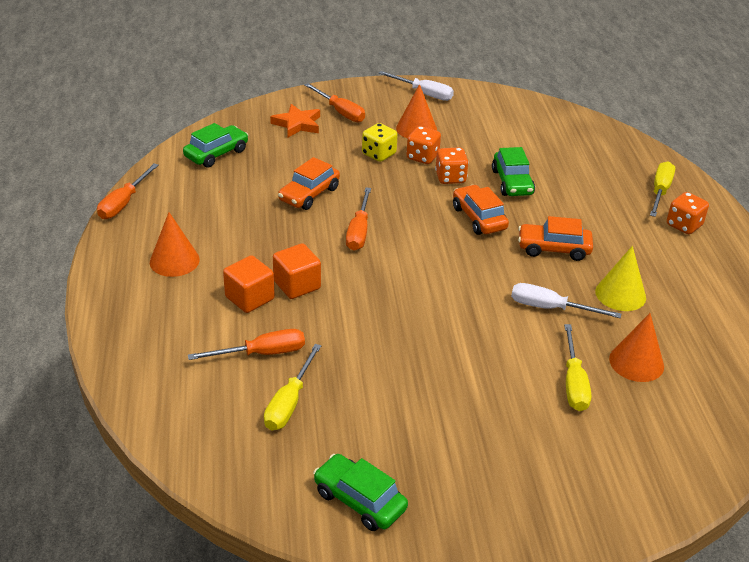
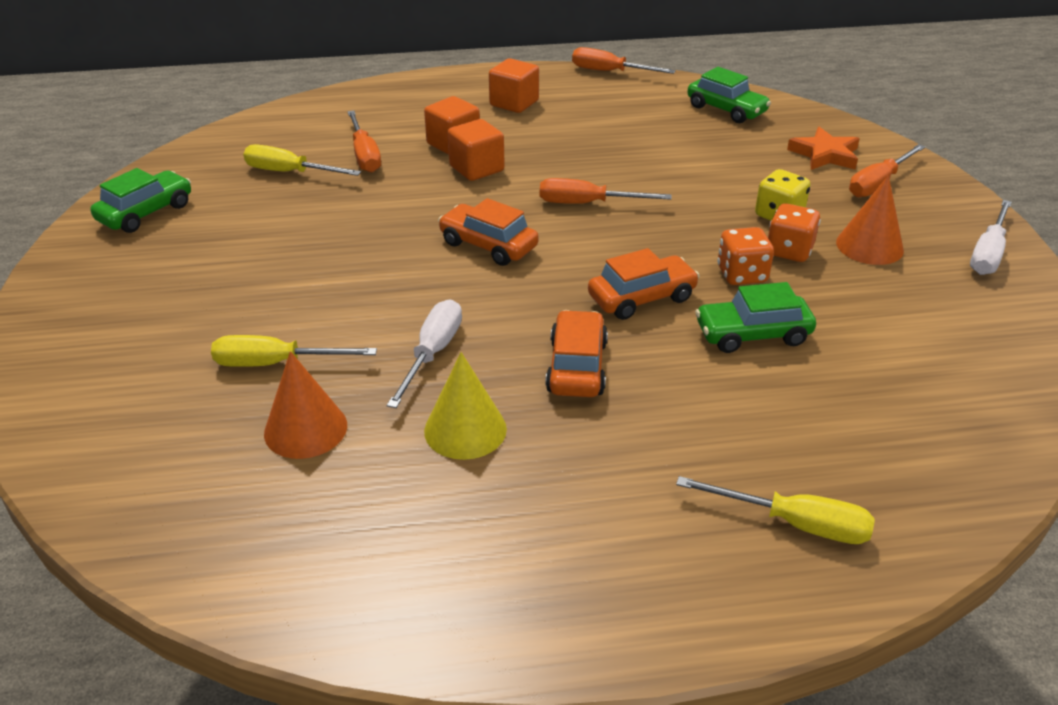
camera: 90 degrees right, 0 degrees up
(174, 261) = (514, 103): orange cone -> orange cube
(309, 194) = (660, 169): orange car -> orange car (488, 245)
(684, 225) = (682, 543): orange dice -> none

